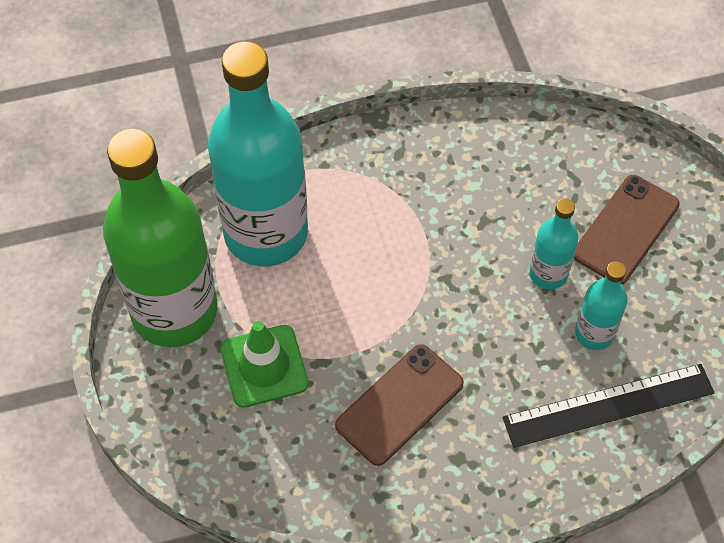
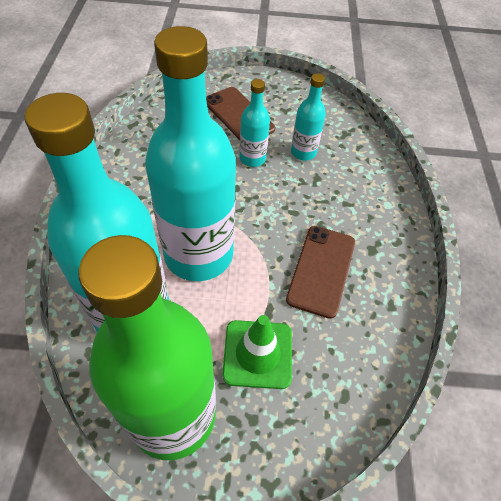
camera: 75 degrees left, 5 degrees down
(365, 266) = (198, 254): none -> turquoise bottle
(399, 404) = (321, 270): brown phone -> brown phone turned 45 degrees clockwise
(608, 405) = (354, 163): black ruler -> none

